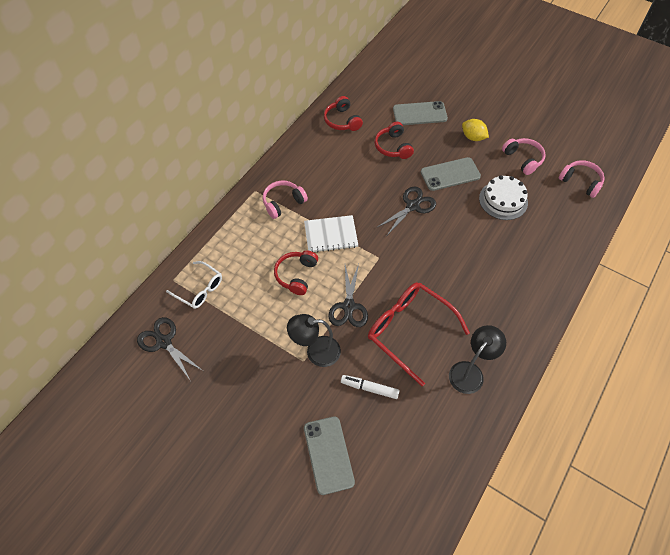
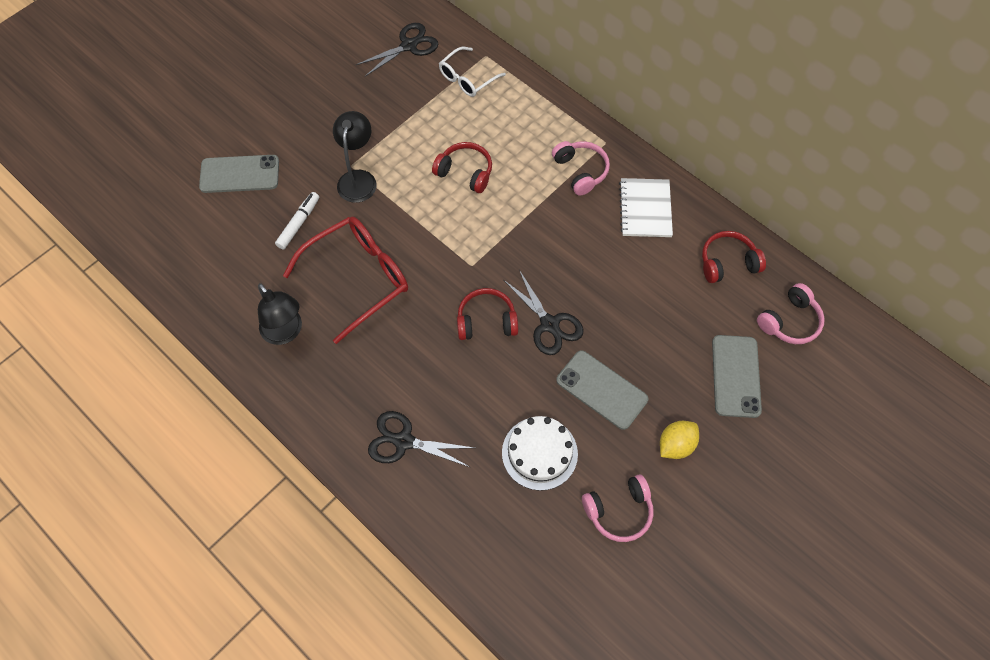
camera: 100 degrees right, 5 degrees up
(331, 235) = (518, 217): white notebook -> white notebook (645, 209)
(348, 306) = (408, 220): black scissors -> black scissors (403, 441)
(393, 147) = (667, 322): red headphones -> red headphones (486, 321)
(450, 174) = (601, 390): grey phone -> grey phone turned 45 degrees counterclockwise
(580, 182) = (557, 591): pink headphones -> pink headphones (789, 321)

